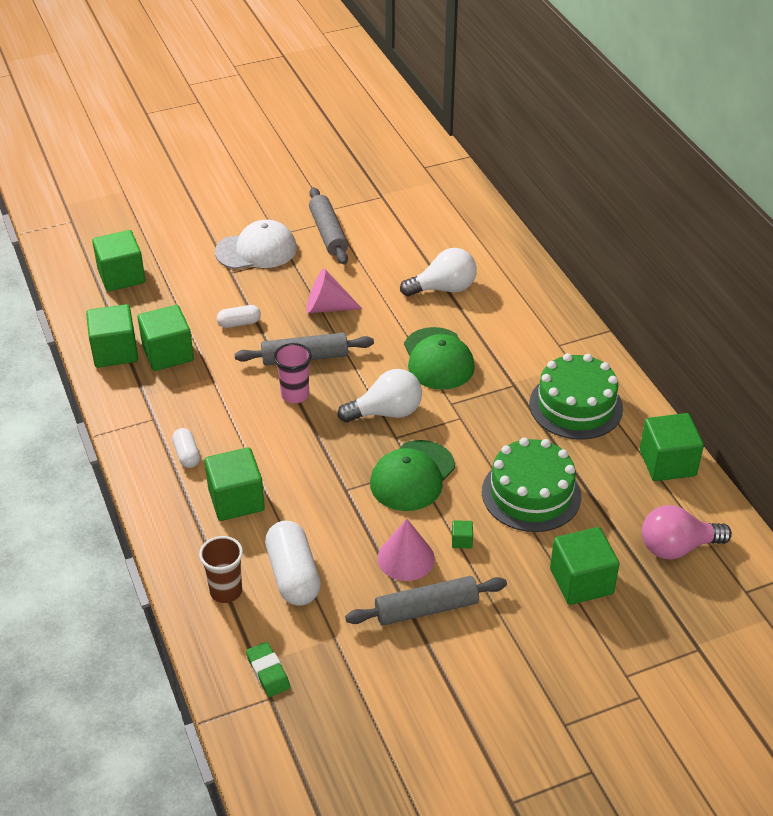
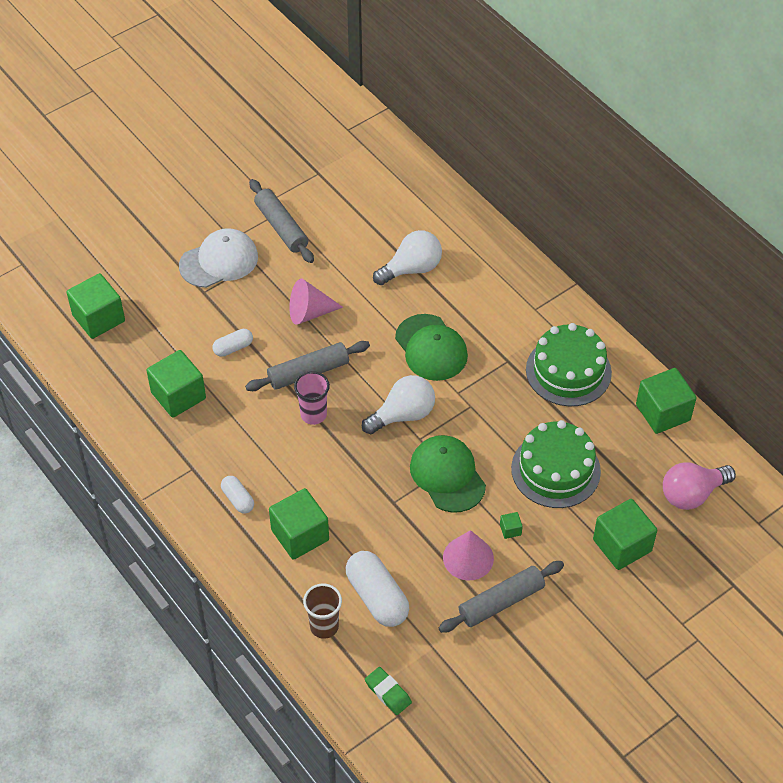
camera: 15 degrees left, 10 degrees up
(115, 352) = (127, 404): green cube -> none
(412, 476) = (447, 475): green cap -> green cap turned 135 degrees clockwise

